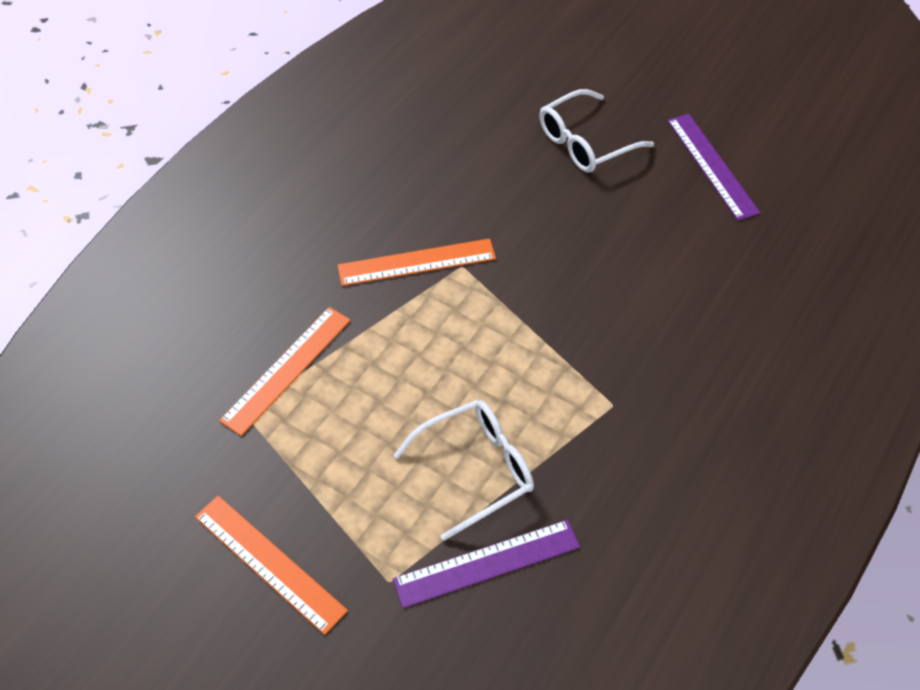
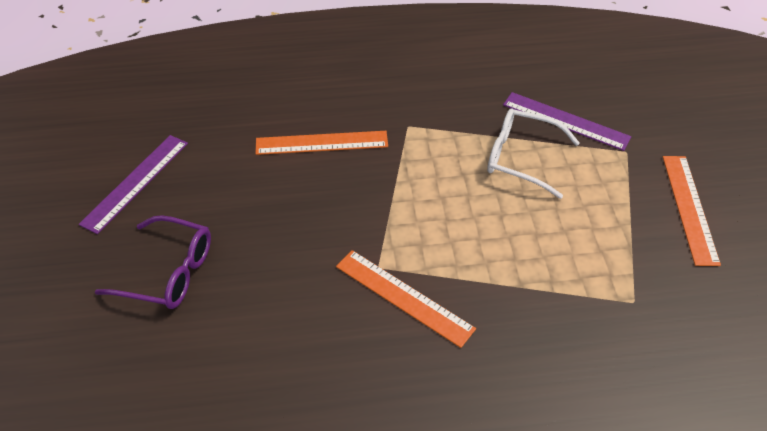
camera: 130 degrees left, 5 degrees down
(287, 369) = (577, 304): orange ruler -> orange ruler (321, 143)
(585, 143) = (169, 272): white glasses -> purple glasses

